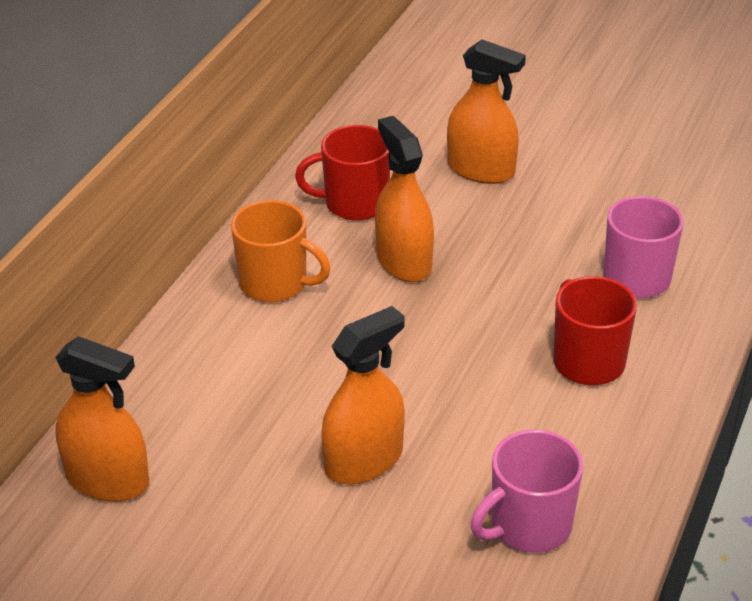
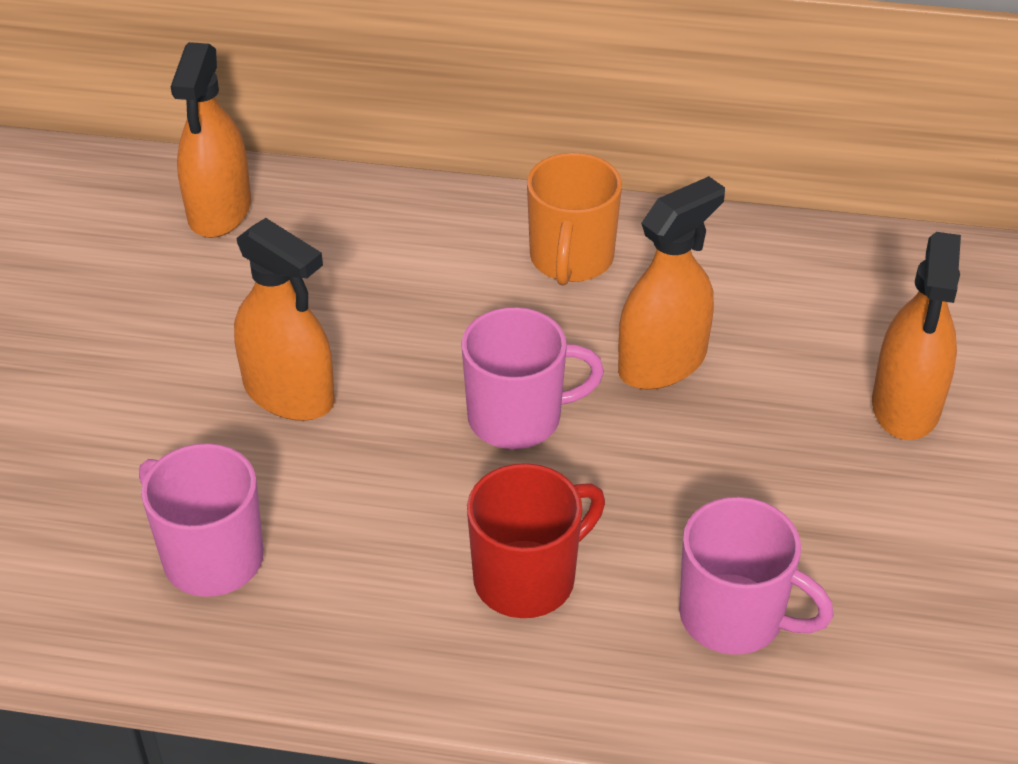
camera: 75 degrees right, 5 degrees up
(354, 203) = (762, 295): red mug -> none
(434, 340) = (518, 418): none -> pink mug

